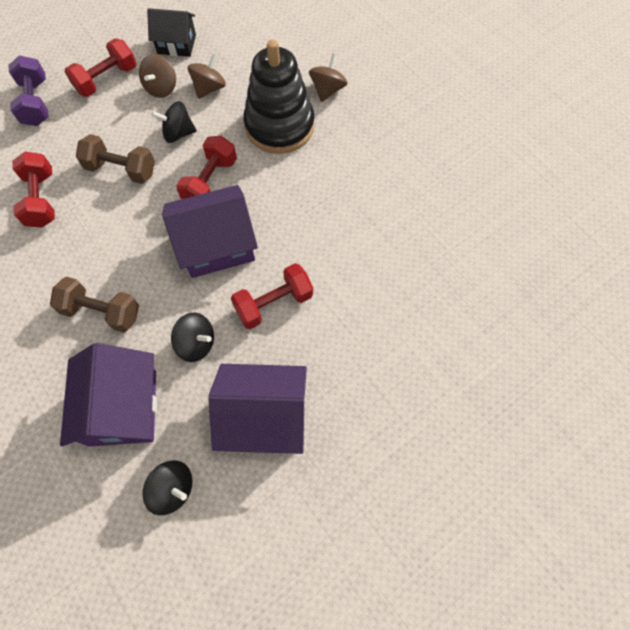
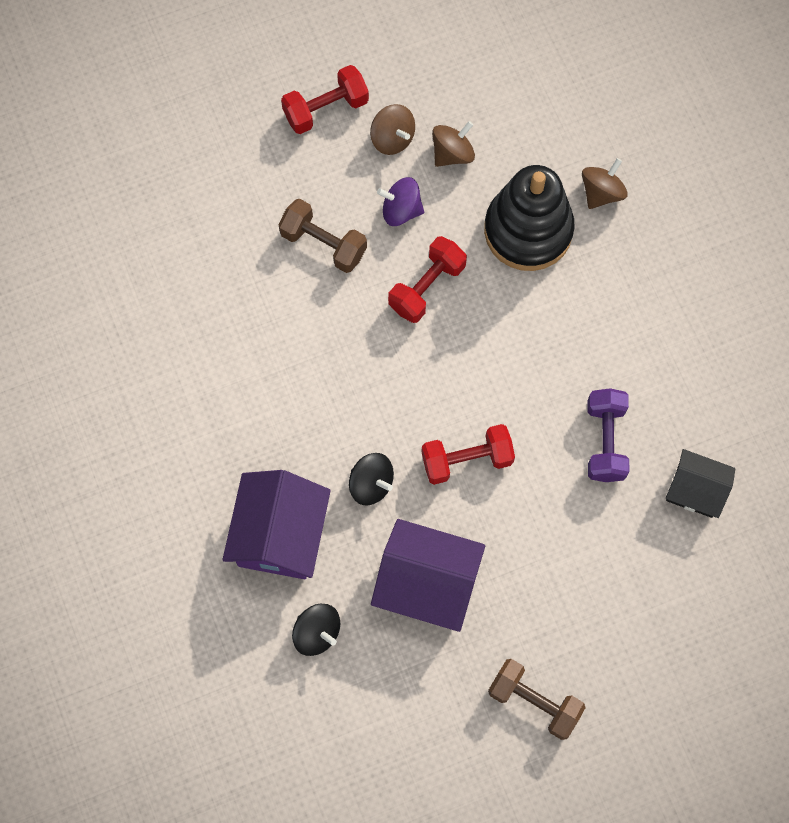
camera: 15 degrees right, 5 degrees up
(36, 102) = (233, 122): purple dumbbell -> purple dumbbell (605, 441)
(41, 199) = (224, 261): red dumbbell -> none
(102, 311) = (273, 420): brown dumbbell -> brown dumbbell (534, 701)
(161, 88) = (392, 138): brown spinning top -> brown spinning top turned 75 degrees counterclockwise
(176, 44) = (424, 75): black house -> black house (695, 490)
(178, 133) = (401, 210): black spinning top -> purple spinning top
(217, 245) = (417, 372): purple house -> none

